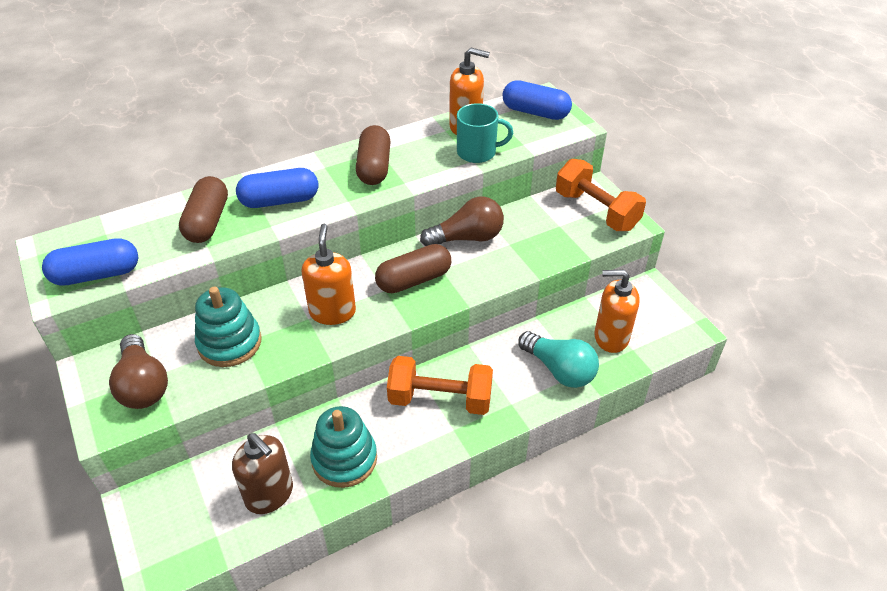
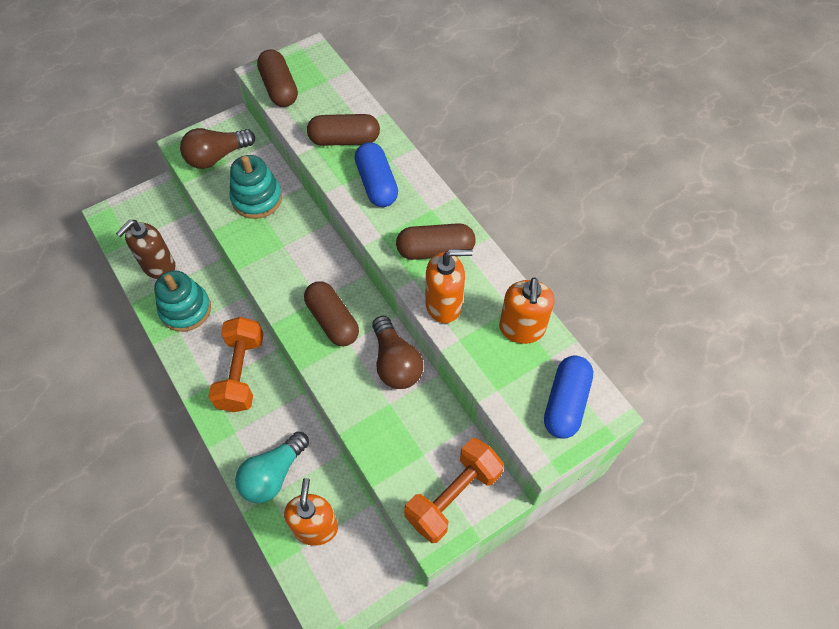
camera: 85 degrees right, 15 degrees up
(96, 275) = (279, 88): blue capsule -> brown capsule
(332, 312) = (291, 262): orange soap dispenser -> orange soap dispenser (444, 305)
(477, 152) = (473, 343): turquoise mug -> none

